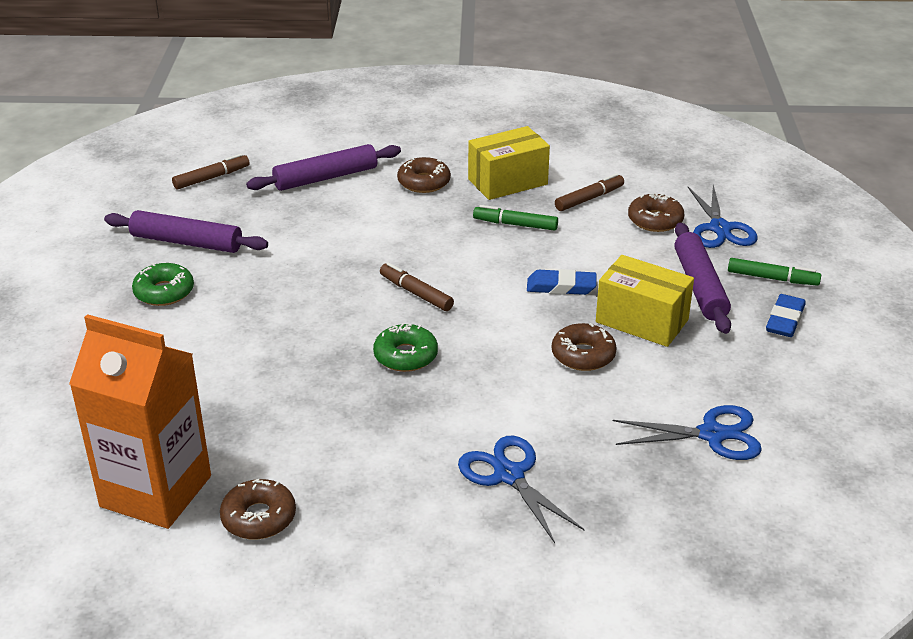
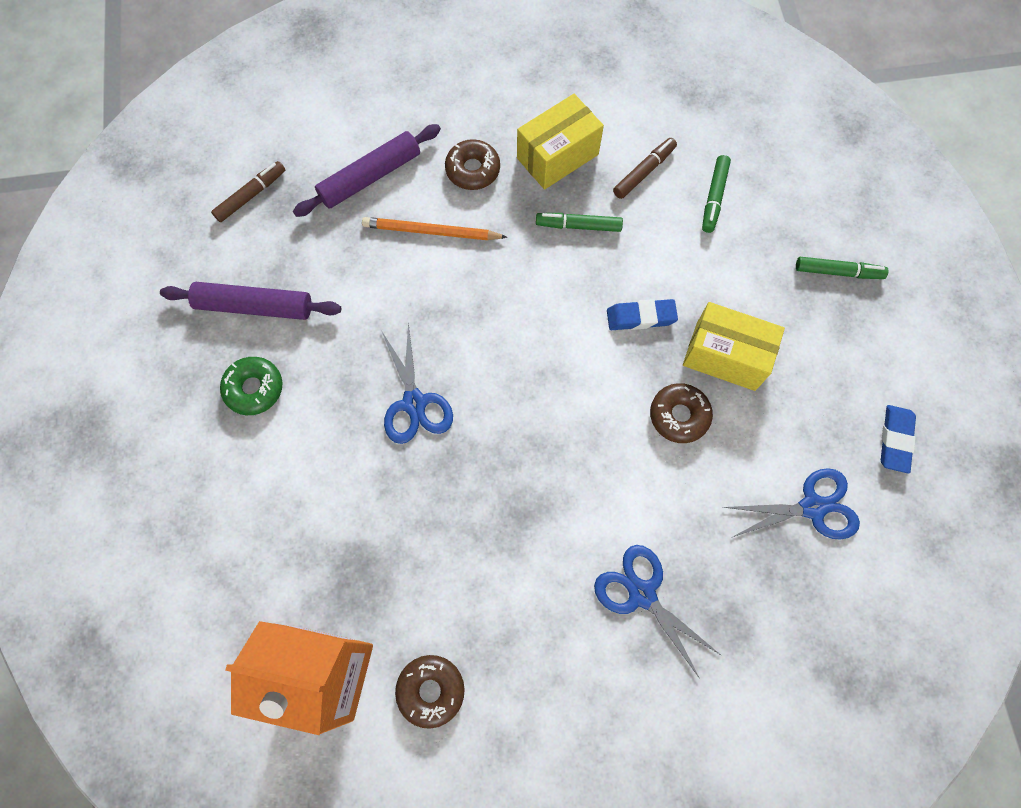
camera: 10 degrees left, 35 degrees up
(371, 214) = (431, 232): none -> orange pencil
(405, 356) = (513, 445): green donut -> none
(416, 293) = (503, 350): brown marker -> none
(655, 220) = (714, 197): brown donut -> green marker
(700, 286) = (772, 294): purple rolling pin -> none
(720, 228) = (778, 201): blue scissors -> blue scissors (414, 403)
(784, 320) = (857, 333): blue eraser -> blue eraser (895, 440)

